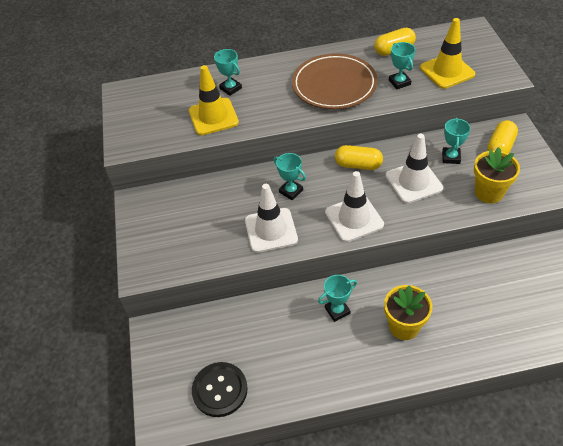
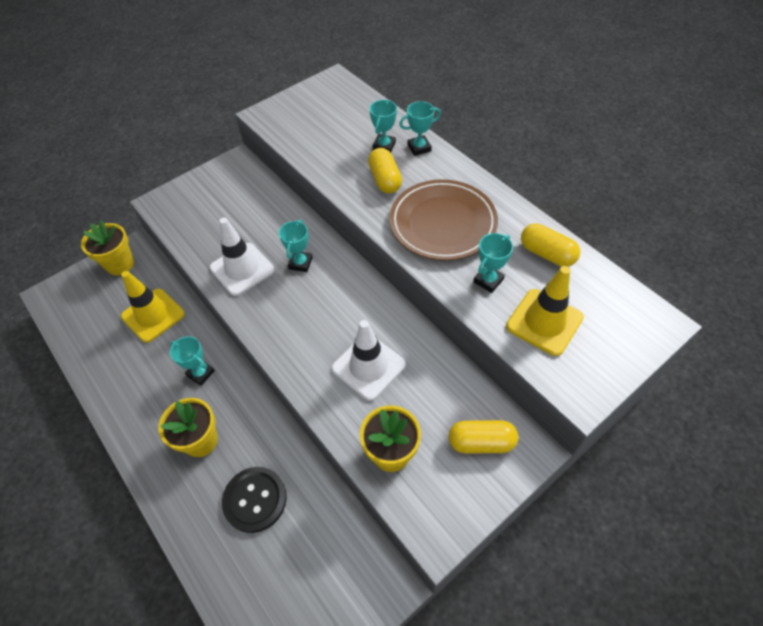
camera: 60 degrees right, 5 degrees up
(166, 348) = (120, 264): none -> yellow flower pot
(213, 117) = (335, 152): yellow traffic cone -> yellow traffic cone (153, 315)
(220, 390) = (88, 319): black button -> black button (255, 500)
(354, 218) = (287, 331): white traffic cone -> none
(358, 165) = (367, 305): yellow capsule -> yellow capsule (385, 180)
(451, 157) = (430, 391): turquoise trophy -> turquoise trophy (419, 148)

